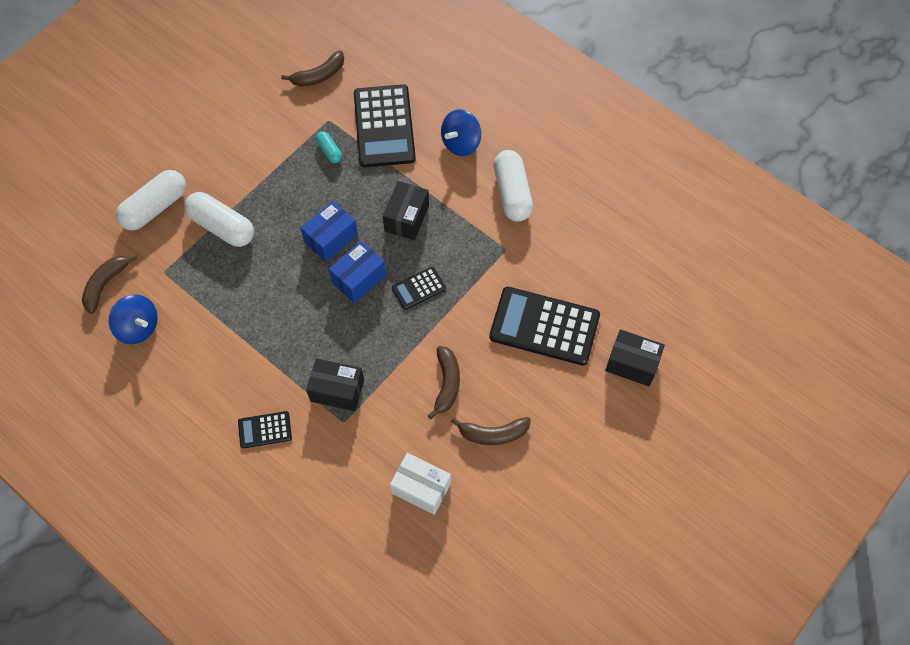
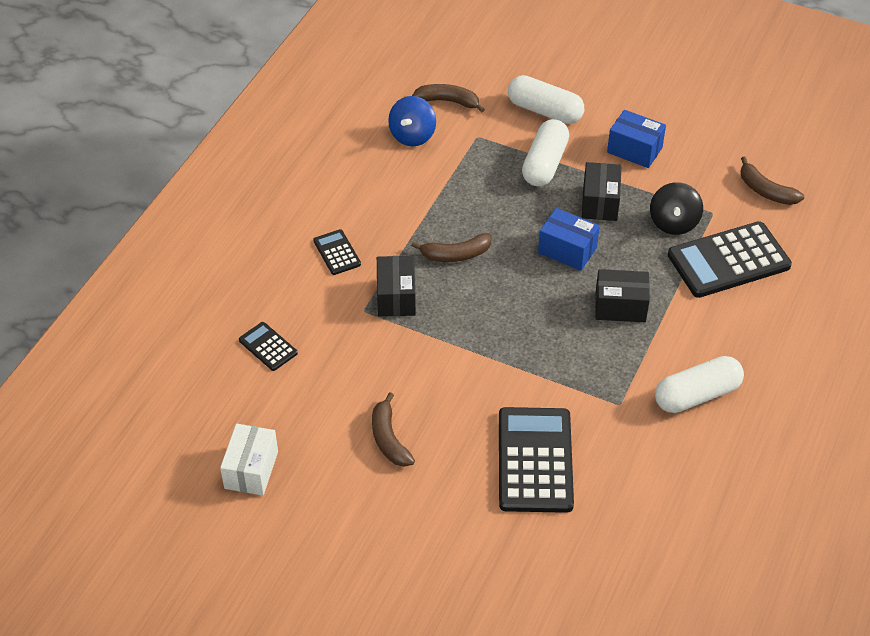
camera: 75 degrees right, 15 degrees down
(329, 151) = (673, 223): turquoise capsule -> black spinning top
(359, 279) = (529, 284): blue box -> blue box (634, 150)
(418, 288) = (538, 336): black calculator -> black calculator (268, 347)
(421, 488) = (310, 389): white box -> white box (251, 470)
(446, 384) = (434, 385): brown banana -> brown banana (455, 254)
(461, 143) = (741, 333): blue spinning top -> none
(632, 364) = (518, 556): black box -> black box (600, 203)

